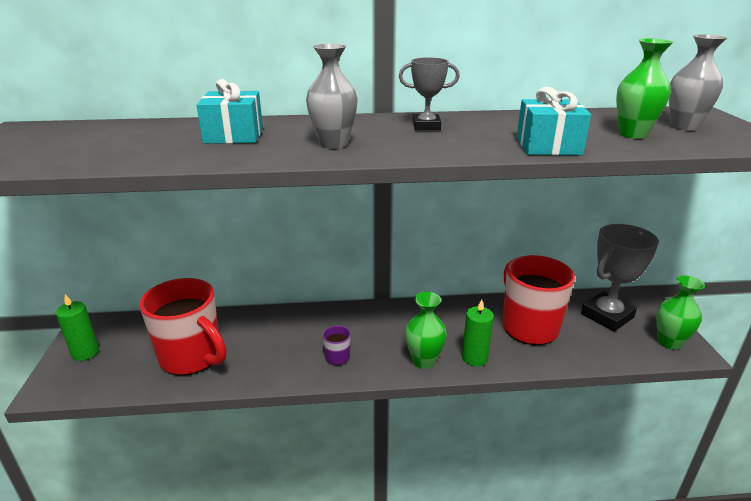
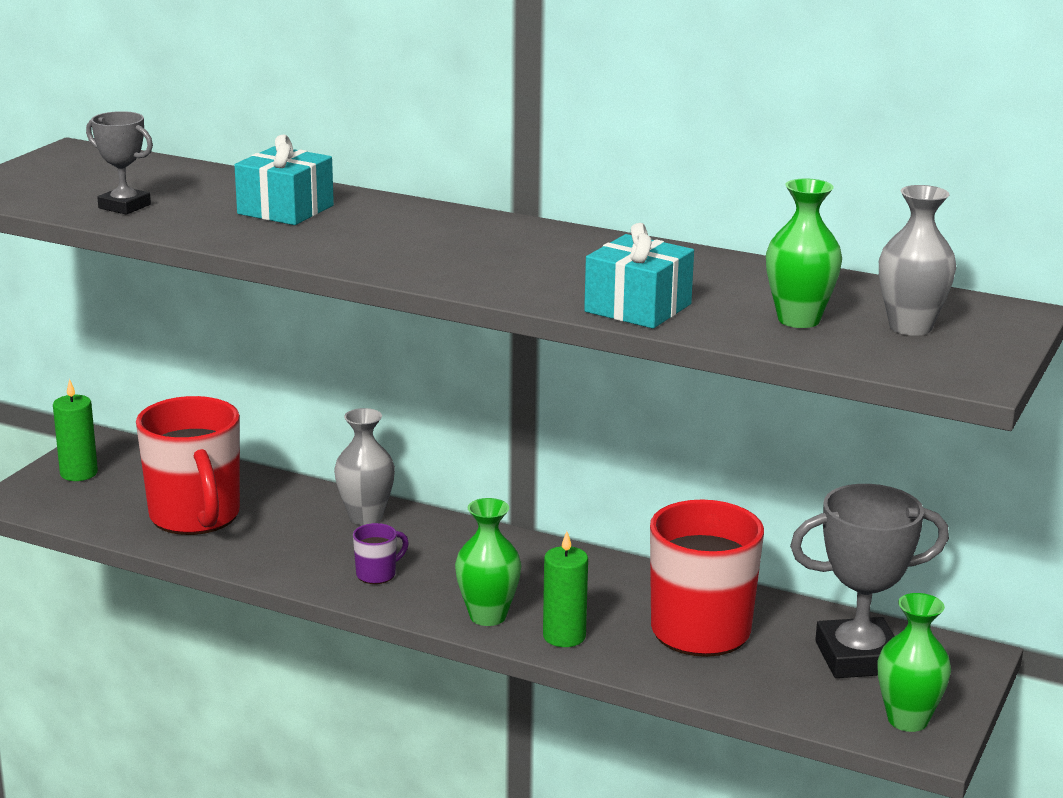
camera: 30 degrees right, 5 degrees down
(333, 143) = (380, 246): grey vase -> grey vase (365, 517)
(426, 126) = (538, 247): grey trophy -> grey trophy (124, 206)

